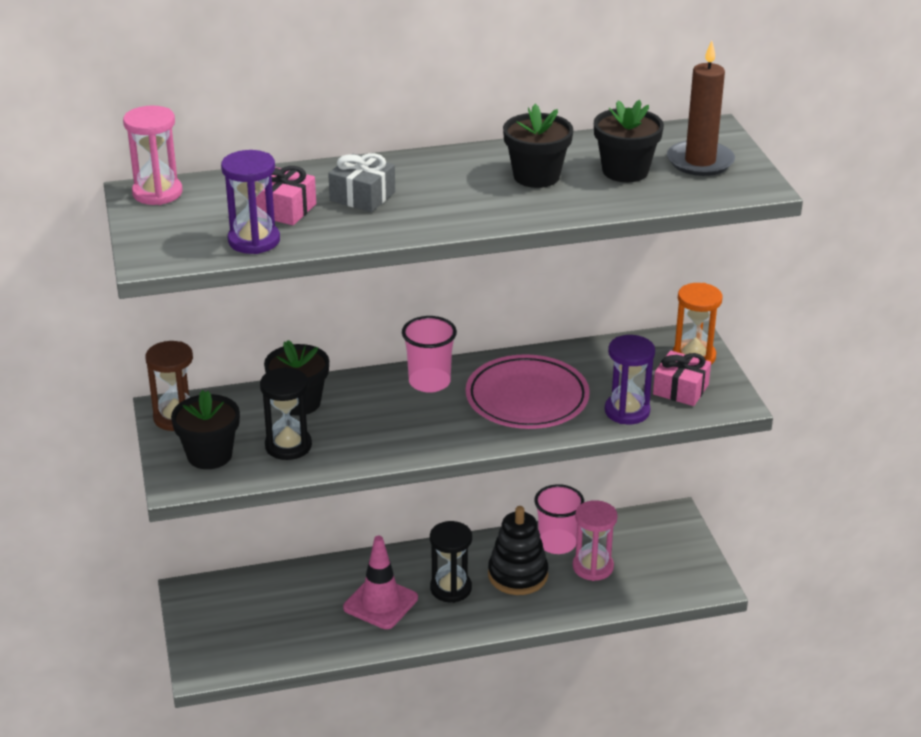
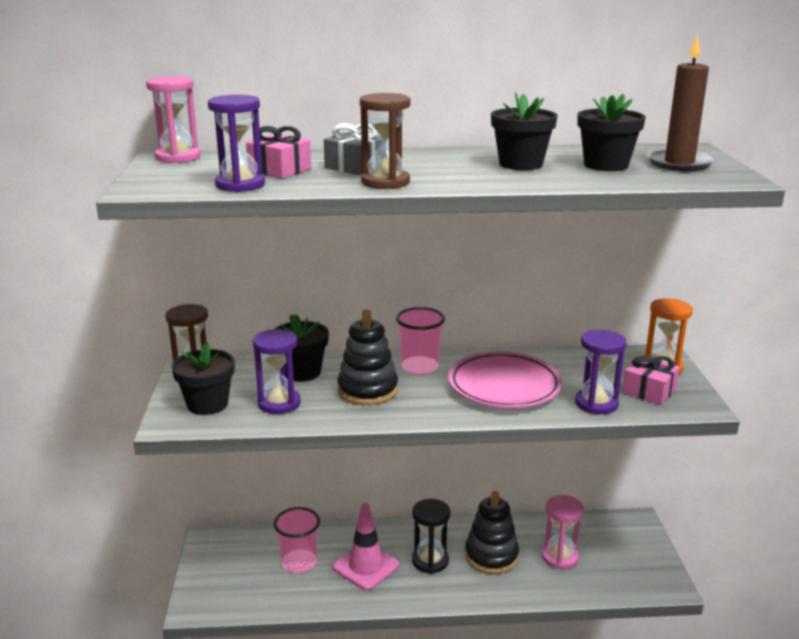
camera: 10 degrees right, 10 degrees down
(288, 446) = (279, 403): black hourglass -> purple hourglass
(380, 419) = (367, 390): none -> black stacking toy
(404, 223) = (385, 182): none -> brown hourglass
(557, 543) = (530, 533): pink cup -> pink cup (299, 562)

